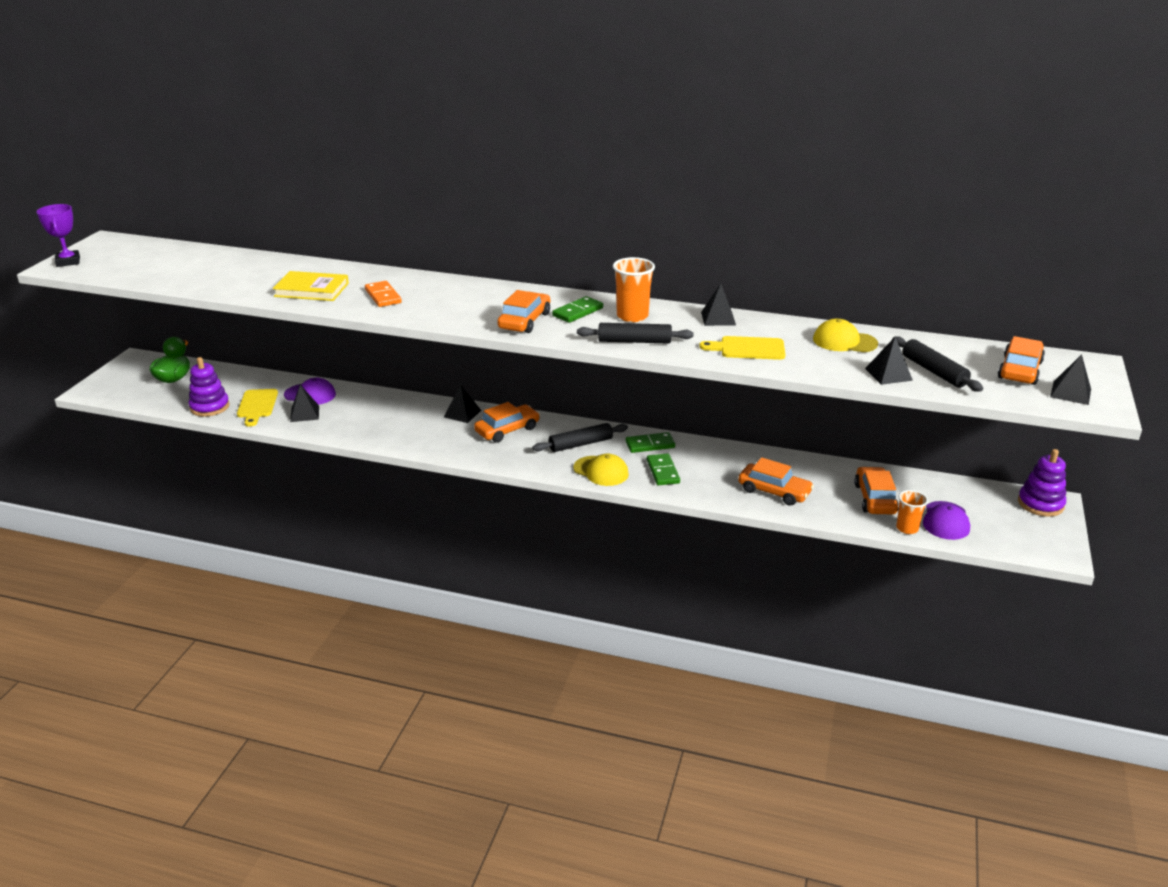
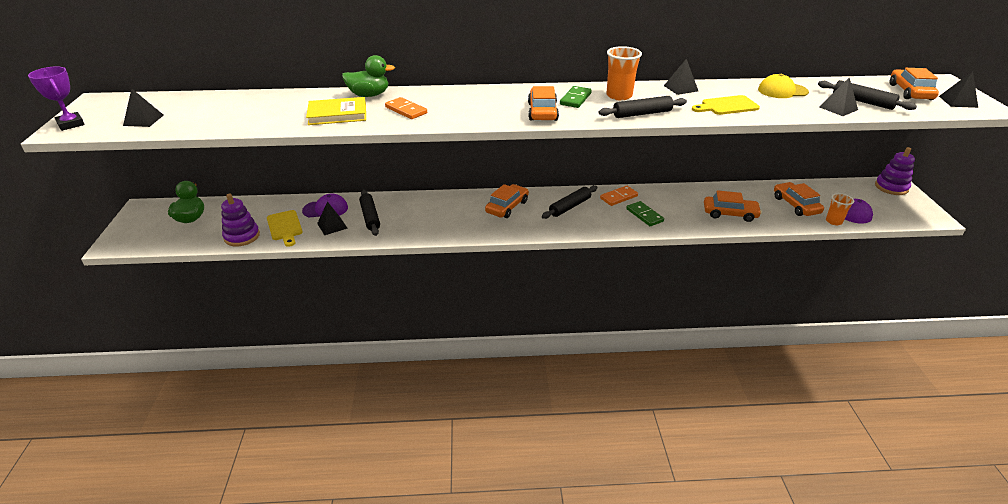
camera: 20 degrees left, 5 degrees up
(349, 412) = (370, 217): none -> black rolling pin
(361, 273) = (369, 95): none -> green duck
(462, 413) = (462, 201): black pyramid -> black pyramid (143, 120)
(601, 471) = (601, 224): yellow cap -> none
(650, 445) = (618, 197): green domino -> orange domino

